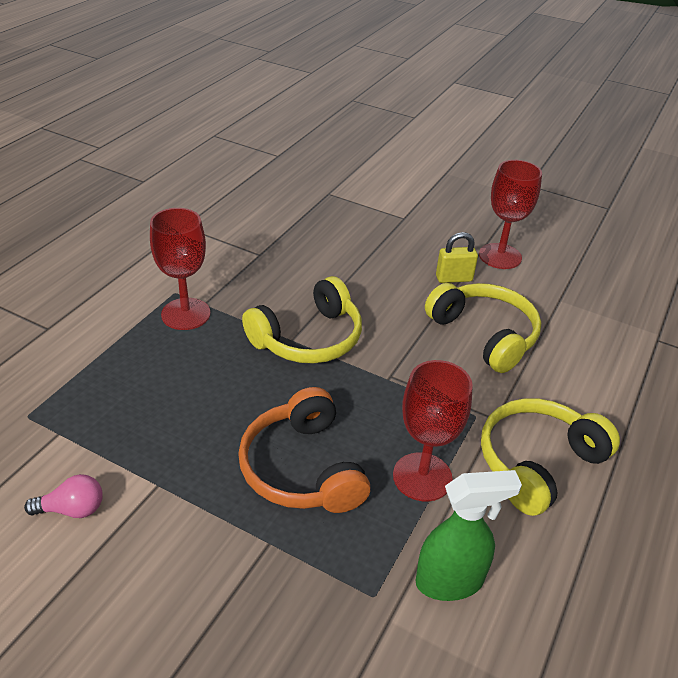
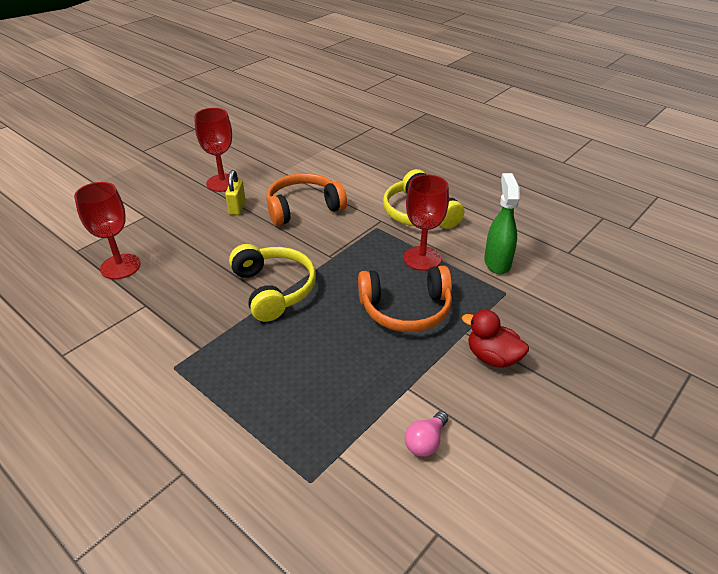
camera: 75 degrees left, 0 degrees up
(72, 509) = (425, 442): pink light bulb -> pink light bulb turned 150 degrees counterclockwise
(186, 314) = (209, 361): red goblet -> red goblet (120, 266)
(222, 579) = (492, 357): none -> red duck
(484, 335) = (303, 208): yellow headphones -> orange headphones

